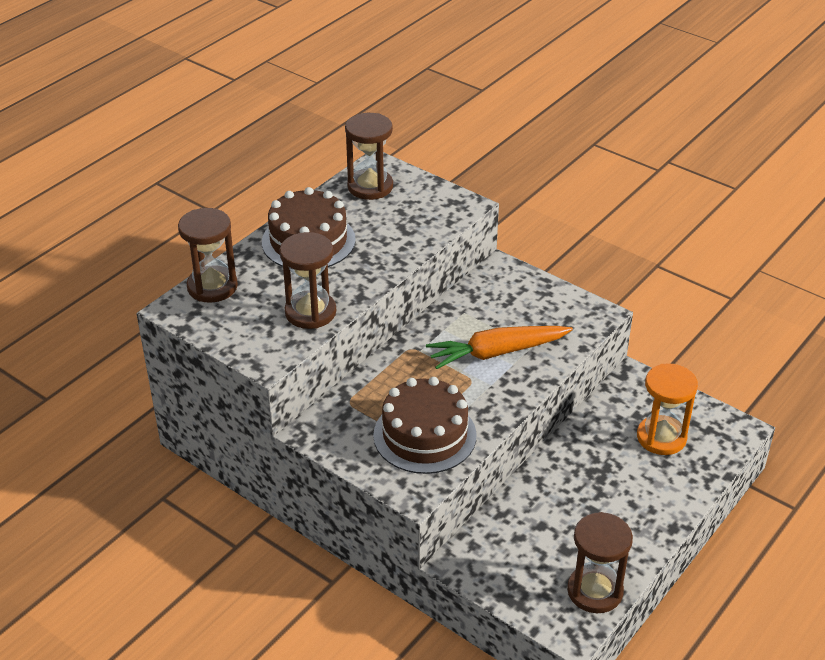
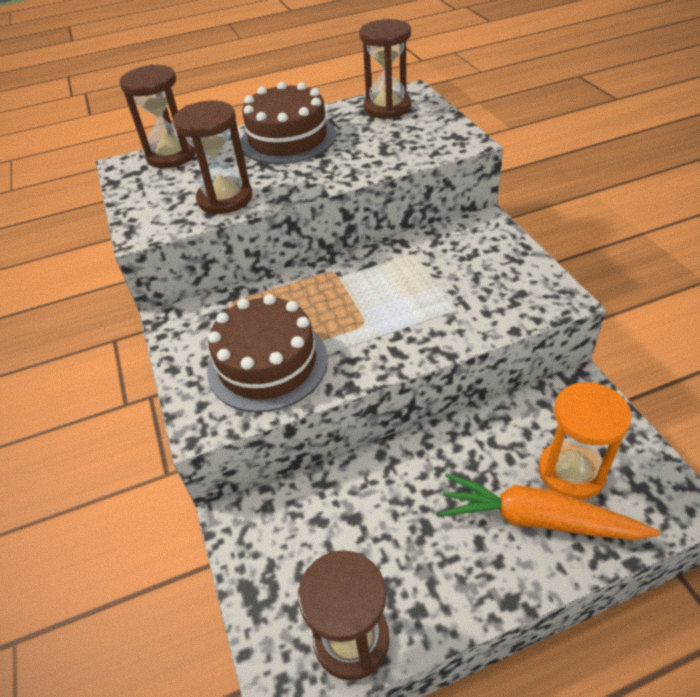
camera: 35 degrees right, 5 degrees up
(497, 353) = (413, 303): orange carrot -> orange carrot (537, 519)

